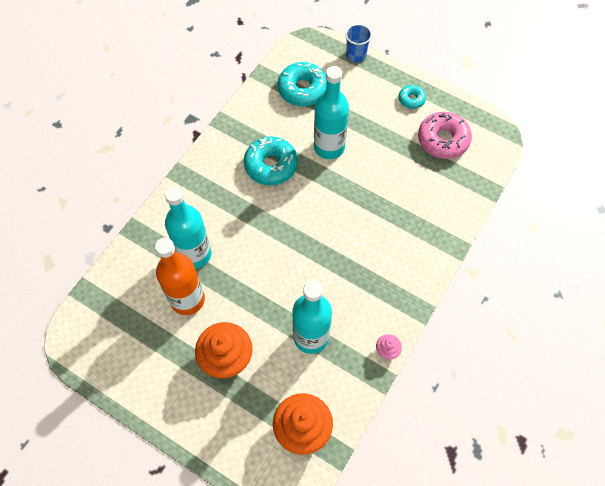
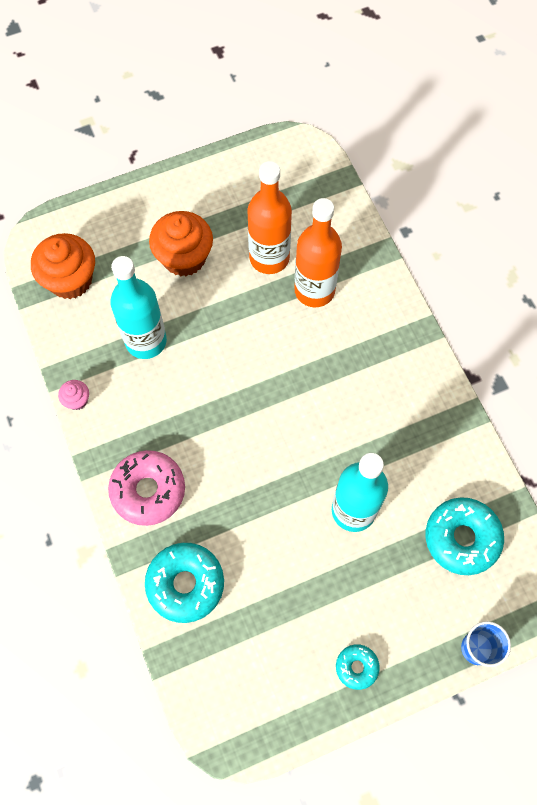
camera: 125 degrees right, 5 degrees up
(195, 254) = (314, 290): turquoise bottle -> orange bottle
(271, 165) = (372, 429): turquoise donut -> turquoise donut (185, 584)
(443, 140) = (269, 658): pink donut -> pink donut (148, 490)

